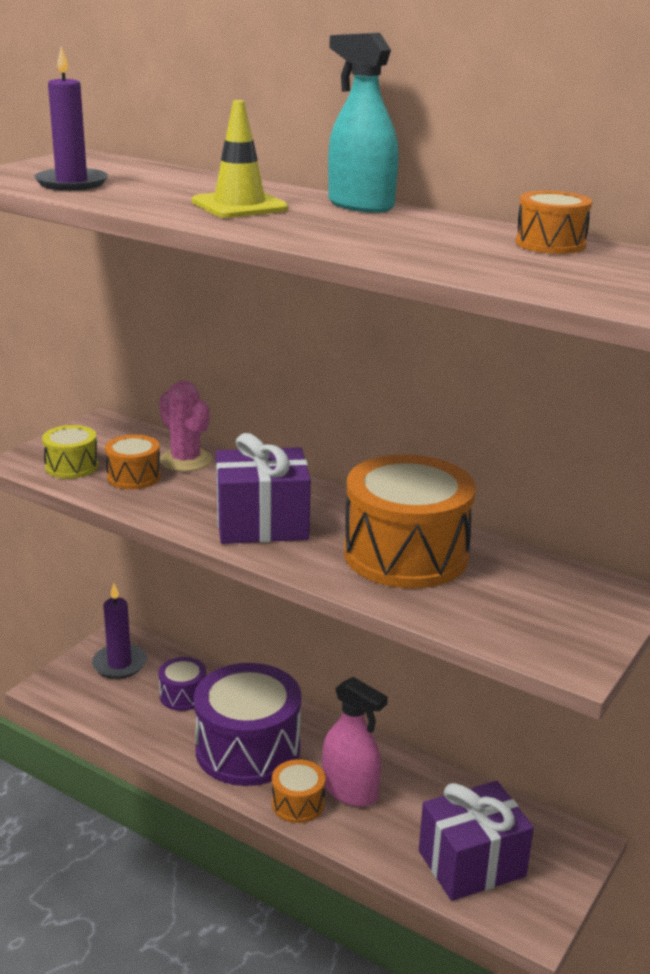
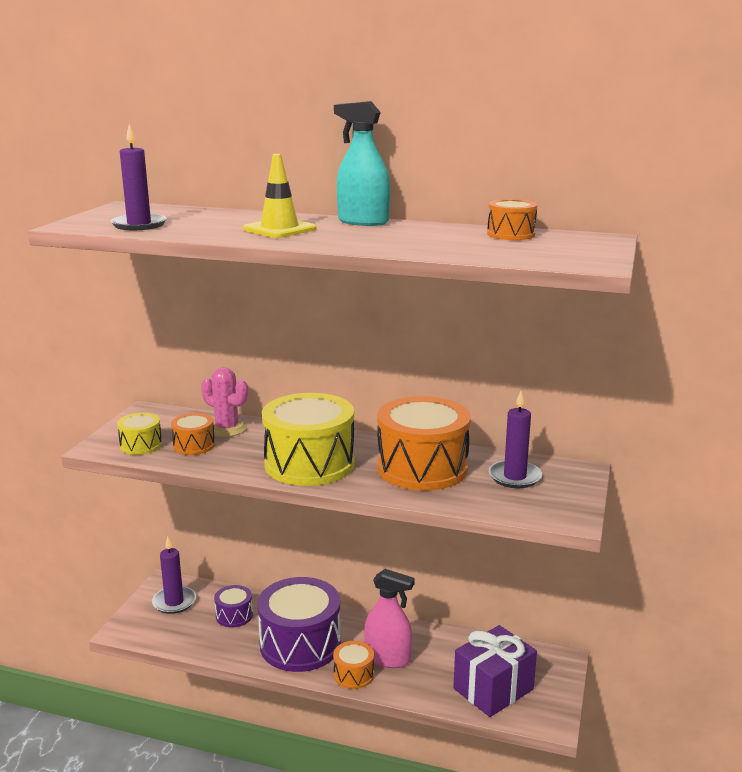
camera: 15 degrees left, 5 degrees down
(262, 524) = (309, 463): purple gift -> yellow drum
(526, 588) = (514, 477): none -> purple candle

